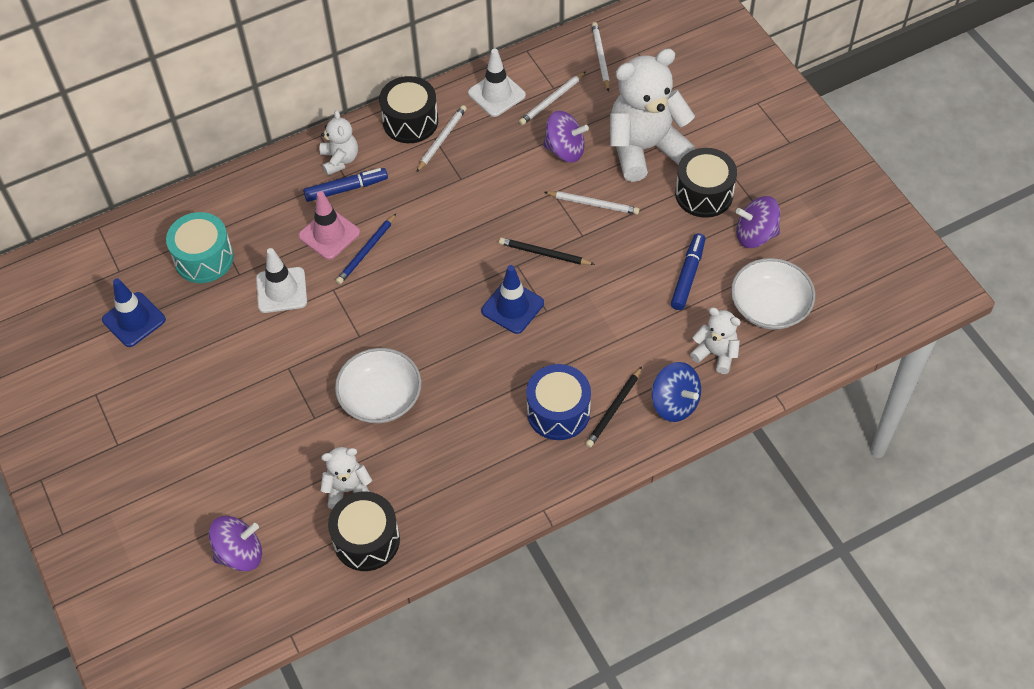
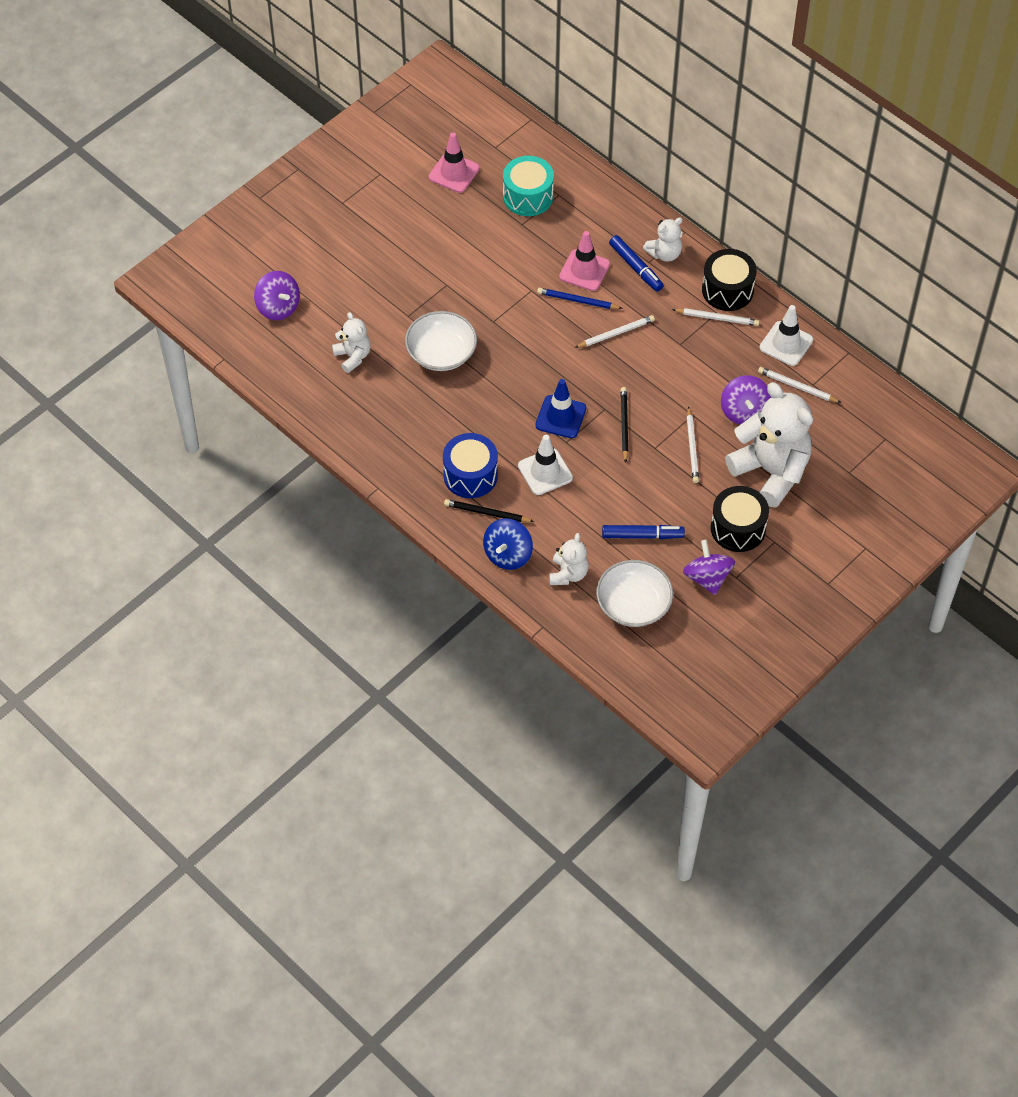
camera: 70 degrees right, 0 degrees up
(134, 320) = (454, 173): blue traffic cone -> pink traffic cone
(281, 290) = (517, 256): white traffic cone -> white traffic cone (545, 472)
(366, 540) = (314, 381): black drum -> none
(600, 58) = (865, 411): white pencil -> white pencil (616, 333)

